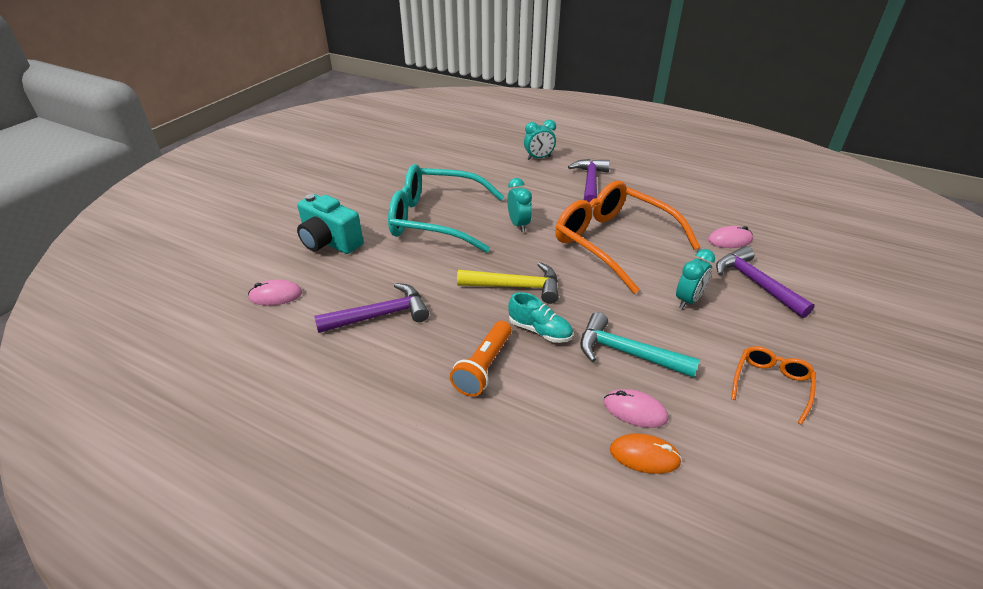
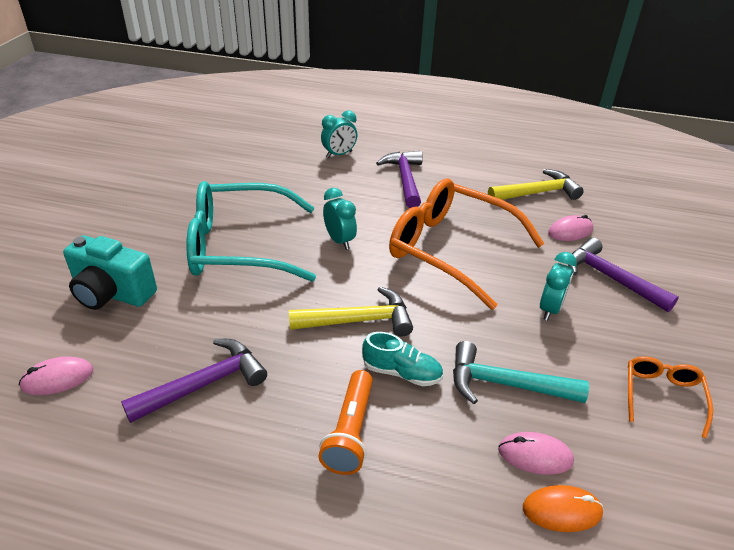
camera: 15 degrees left, 0 degrees up
(709, 205) = (537, 193): none -> yellow hammer

